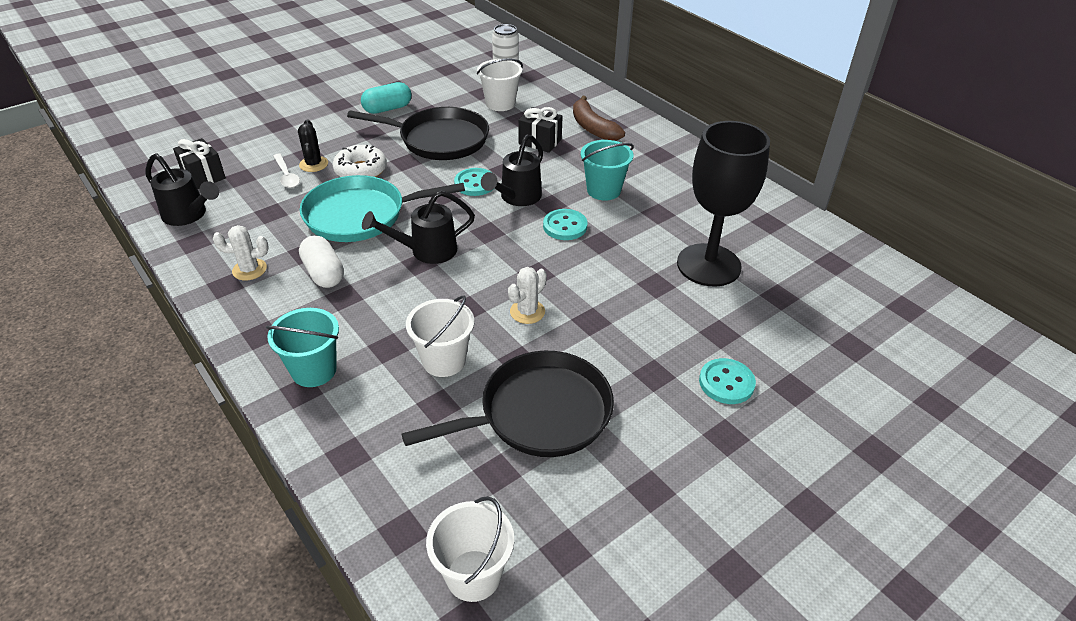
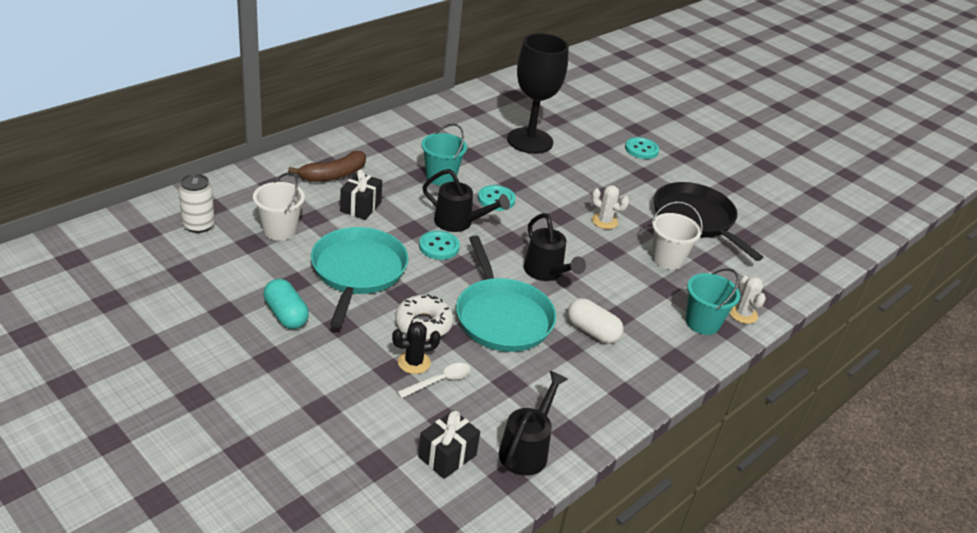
camera: 100 degrees left, 5 degrees down
(249, 270) = (601, 381): white cactus -> white cactus (743, 314)
(324, 273) = (592, 331): white capsule -> white capsule turned 75 degrees clockwise
(439, 139) = (358, 271): black pan -> turquoise pan
(473, 575) = (814, 245): white bucket -> none

